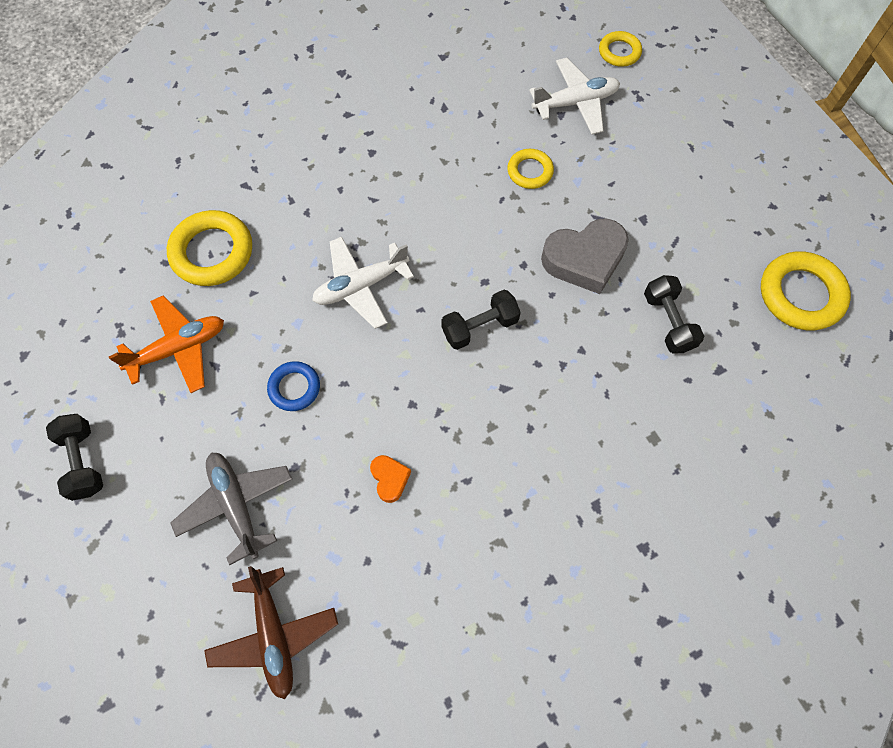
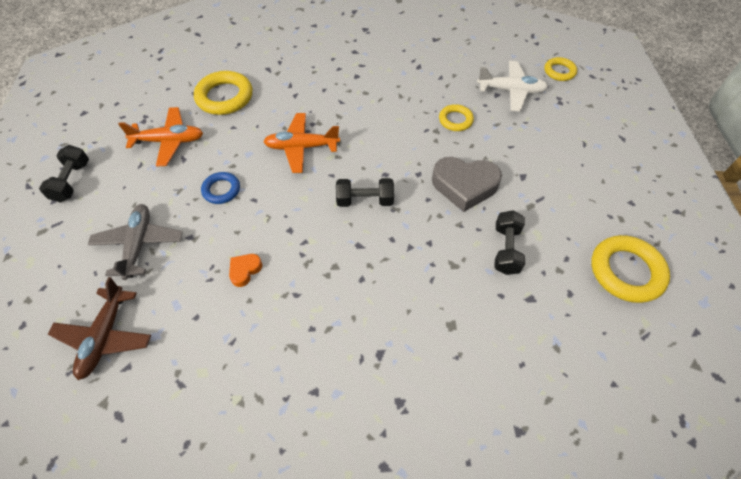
camera: 25 degrees right, 10 degrees down
(361, 286) = (301, 147): white plane -> orange plane
(390, 479) = (245, 270): orange heart -> orange heart turned 150 degrees counterclockwise

